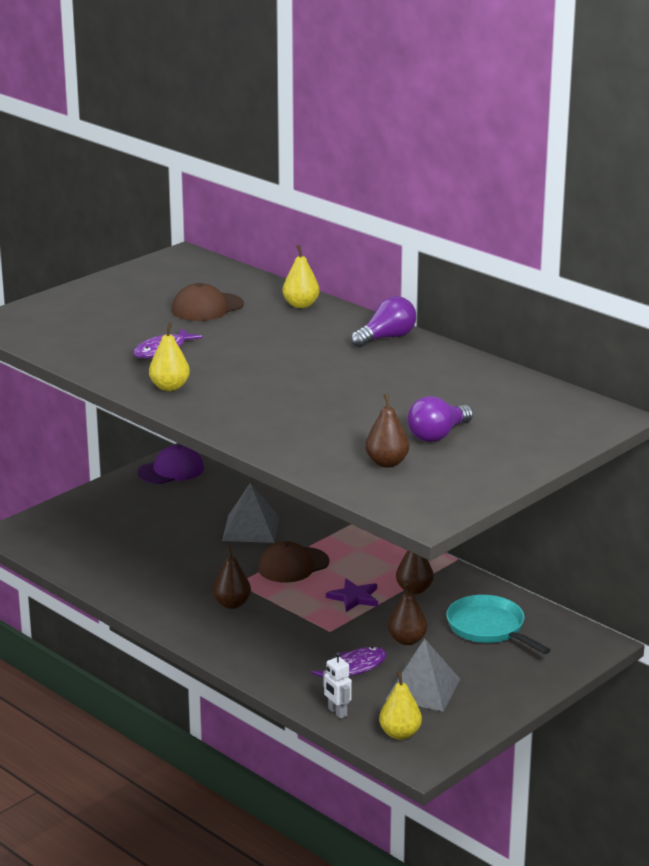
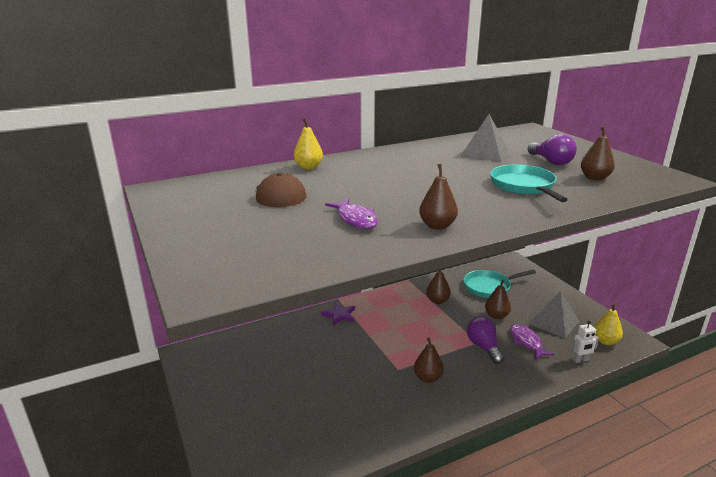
camera: 70 degrees left, 0 degrees up
(169, 387) = (437, 226): yellow pear -> brown pear
(171, 470) = (204, 368): purple cap -> none
(251, 528) = (324, 347): grey pyramid -> grey pyramid (484, 153)
(293, 565) = (385, 339): brown cap -> none
(320, 422) = (524, 186): none -> turquoise pan
(354, 597) = (438, 324): purple star -> purple star (339, 315)
(386, 338) = (389, 154): purple light bulb -> purple light bulb (484, 347)

